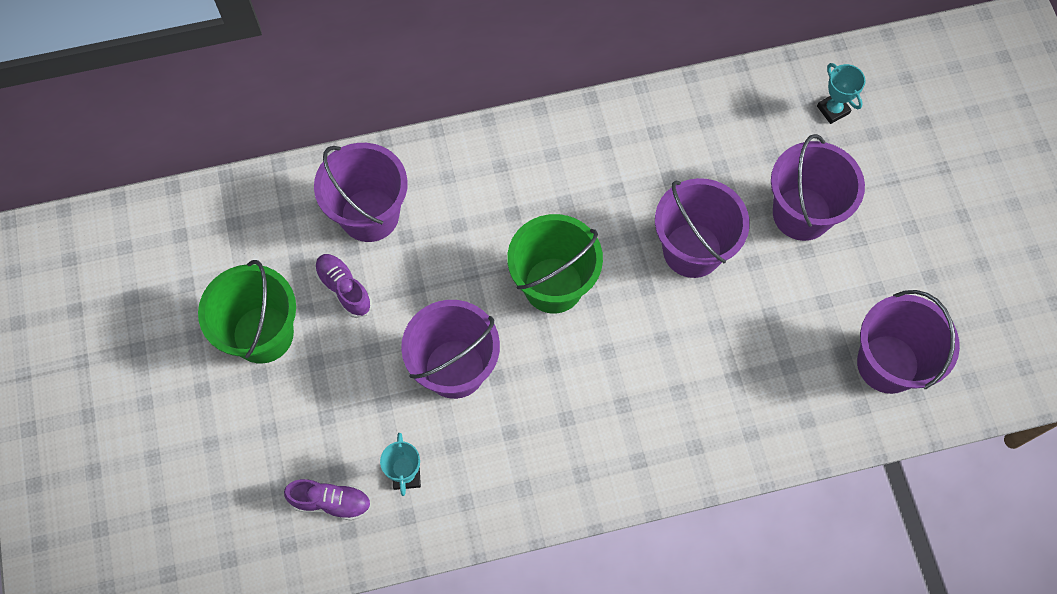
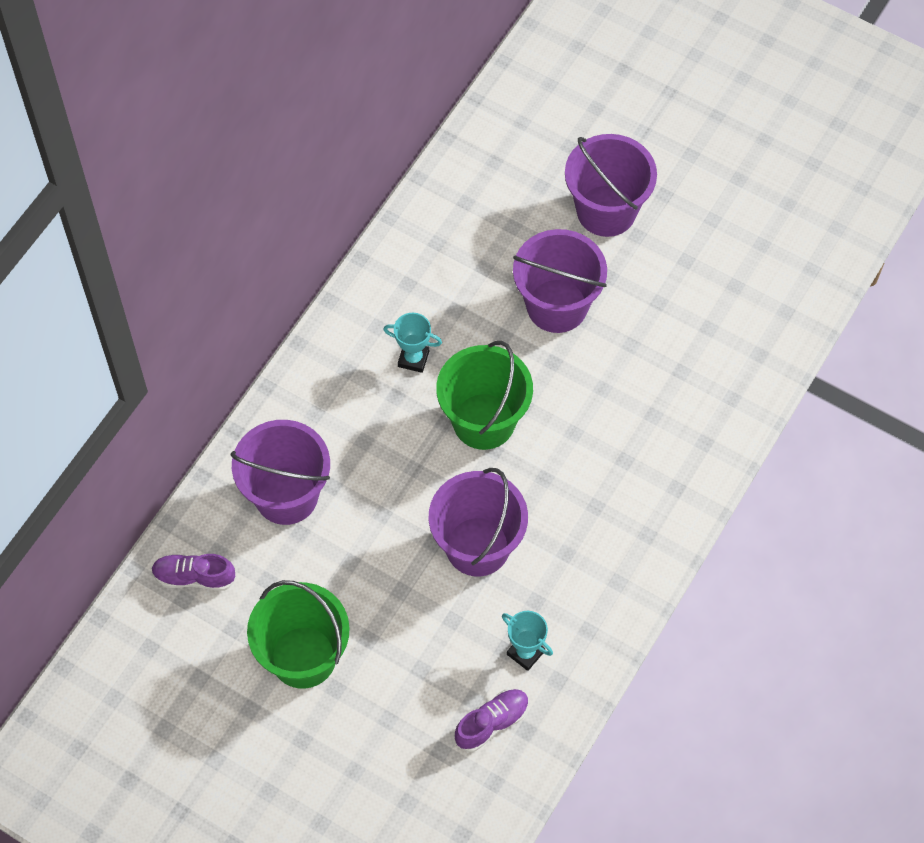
camera: 45 degrees left, 5 degrees down
(344, 289) = (329, 567): purple shoe -> purple shoe (194, 577)
(833, 110) = (549, 114): turquoise trophy -> turquoise trophy (413, 359)
(887, 364) = (772, 266): purple bucket -> none

